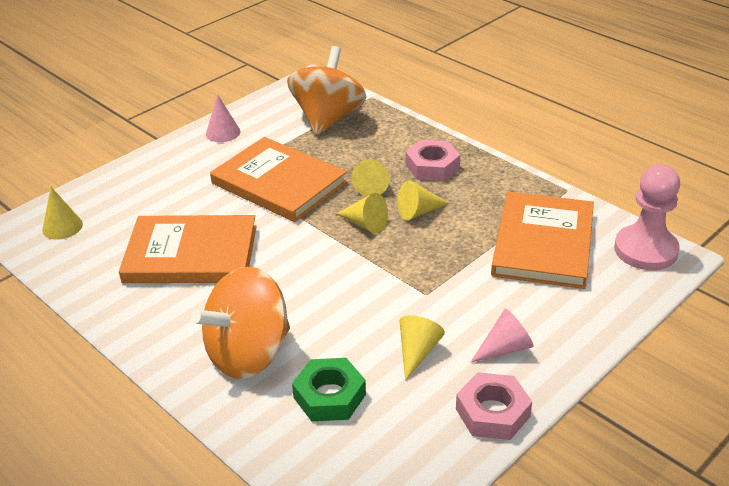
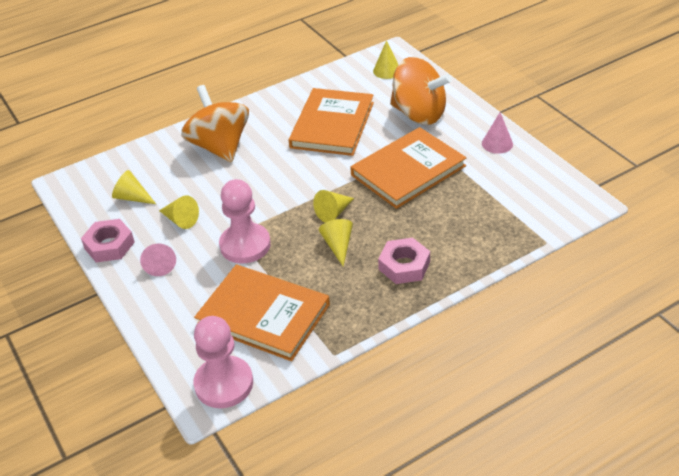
camera: 105 degrees right, 5 degrees up
(328, 118) = (508, 208): orange spinning top -> orange spinning top (419, 114)
(329, 396) = (165, 177): green nut -> none
(373, 186) = (386, 223): yellow cone -> yellow cone (132, 197)
(443, 281) = (245, 245): none -> pink pawn

